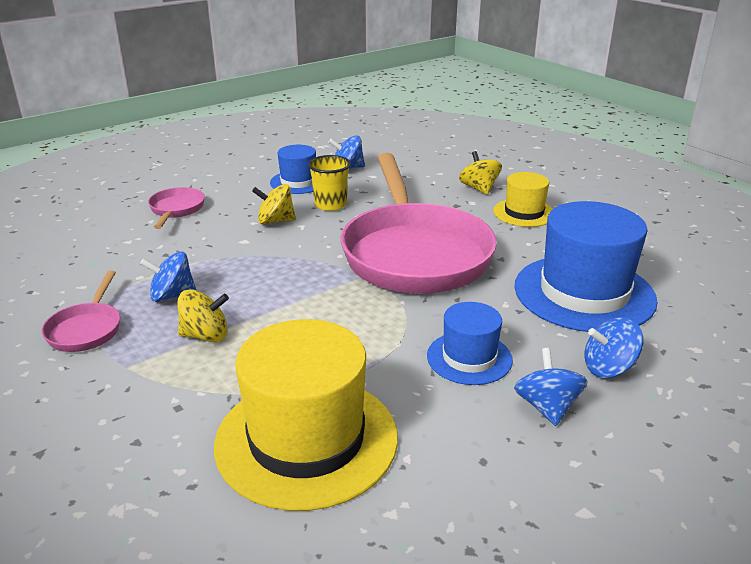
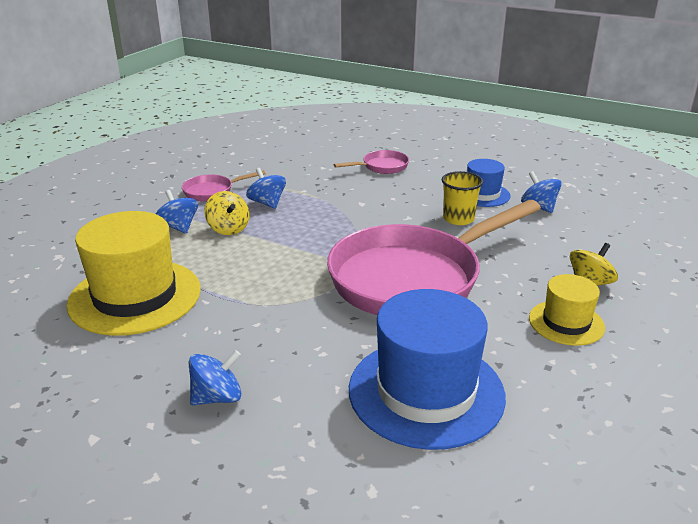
camera: 65 degrees right, 0 degrees up
(275, 221) = (404, 205): yellow spinning top -> none
(469, 358) = (266, 342): blue hat -> none
(608, 368) = (296, 427): blue spinning top -> blue spinning top (179, 227)

